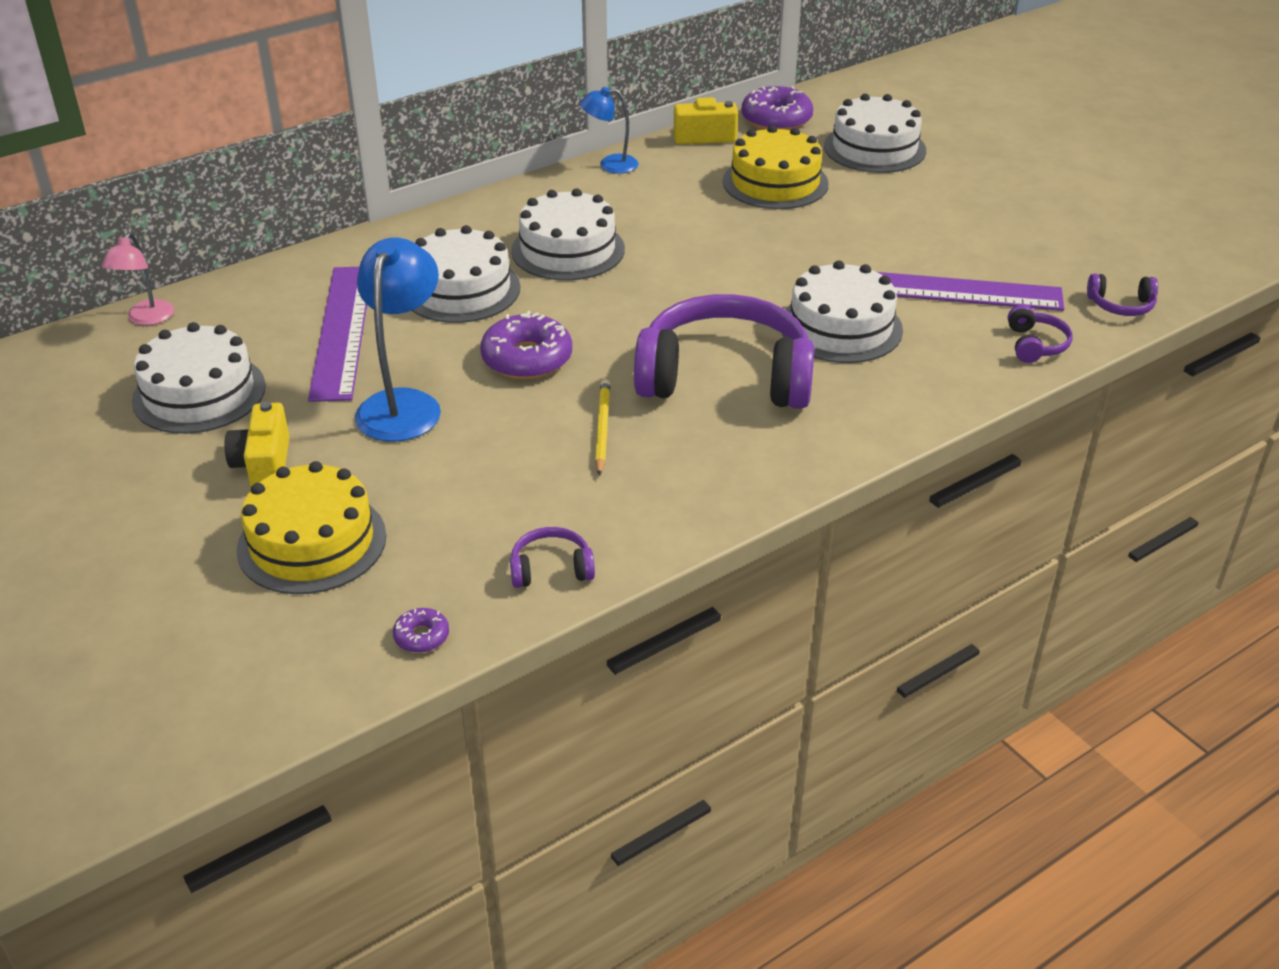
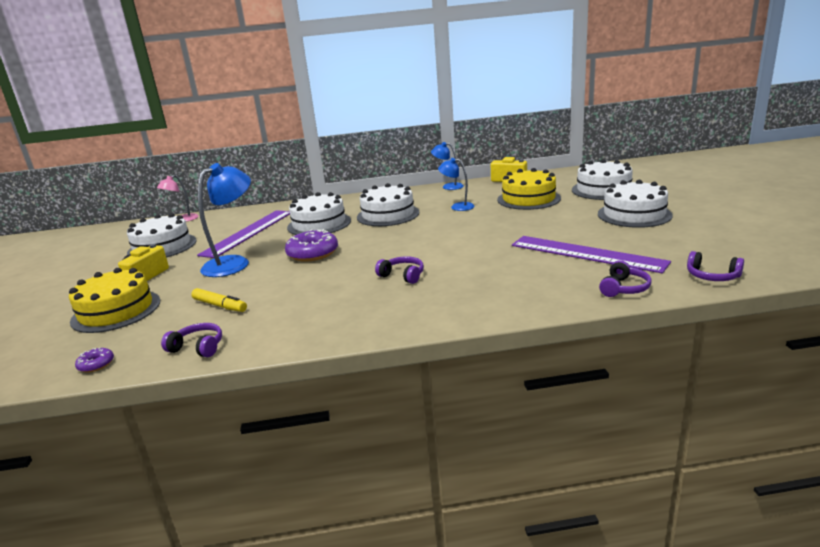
camera: 30 degrees right, 15 degrees down
(491, 492) = (220, 305): none -> yellow marker
(602, 429) = (309, 288): yellow pencil -> none
(673, 215) = (457, 207): none -> blue lamp
(725, 378) = (402, 276): purple headphones -> purple headphones, size x0.41
(776, 119) = (557, 176): purple donut -> none
(841, 327) = (498, 262): white cake -> white cake (634, 214)

